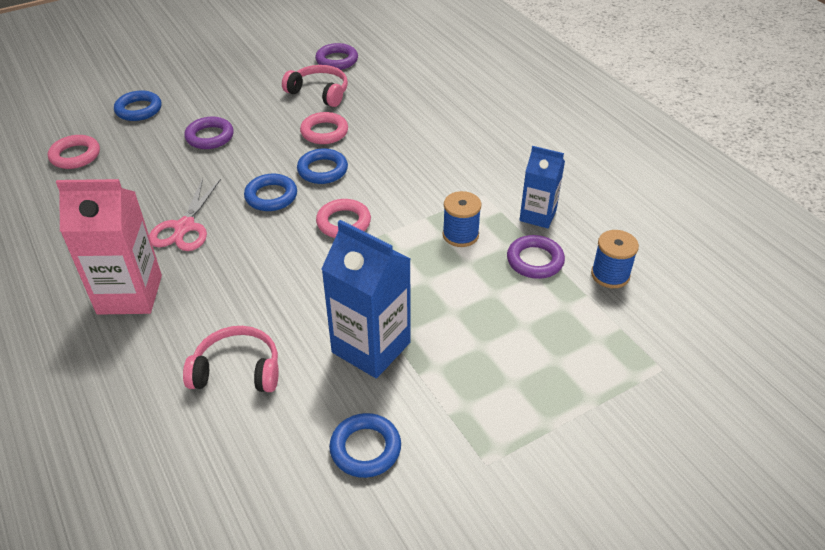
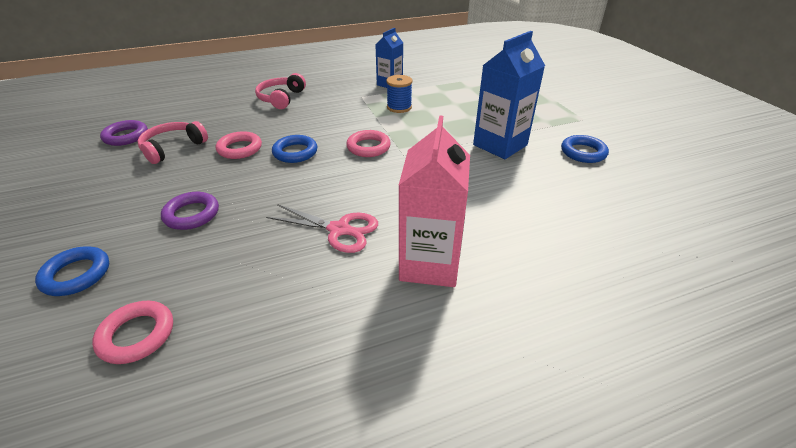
camera: 80 degrees left, 5 degrees down
(237, 370) = (523, 199): pink headphones -> pink headphones (281, 98)
(271, 196) = (317, 179): blue ring -> none
(535, 261) = (430, 89): purple ring -> none
(610, 275) = (446, 73): blue spool -> none

